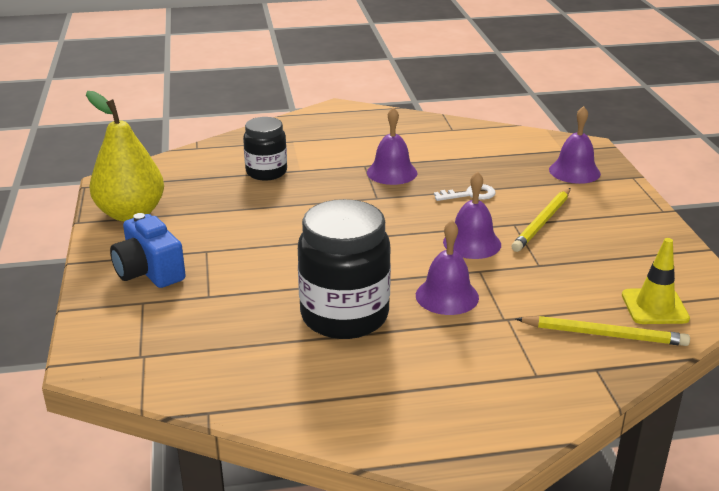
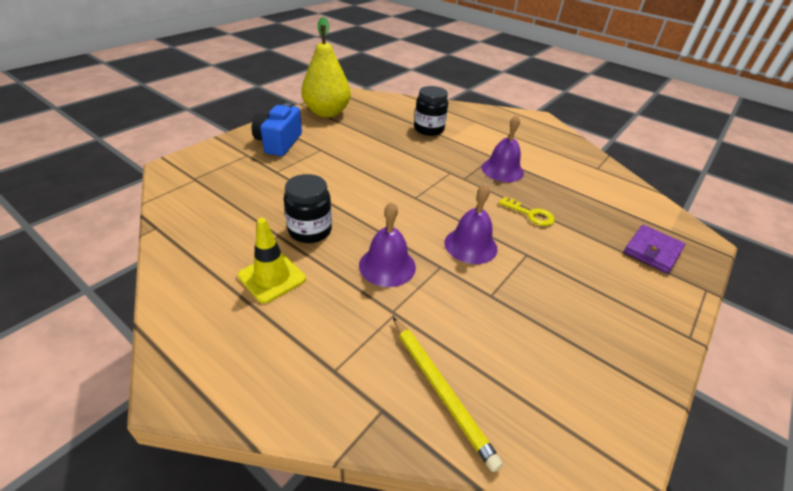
camera: 45 degrees right, 10 degrees up
(344, 316) = (310, 231): black jar -> black jar, size x0.60
(470, 194) = (530, 214): white key -> yellow key
(542, 222) = (552, 268): yellow pencil -> none
(574, 171) = (652, 251): purple bell -> purple wallet
(654, 307) = (528, 408): yellow traffic cone -> yellow traffic cone (272, 277)

